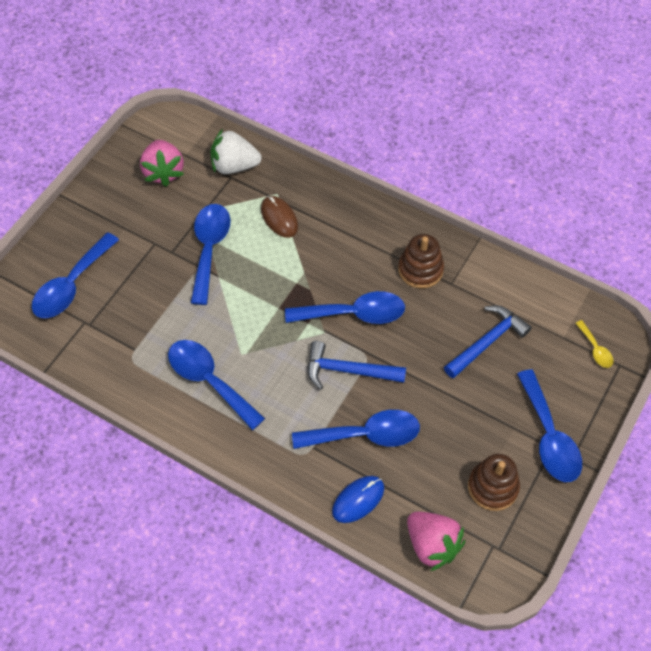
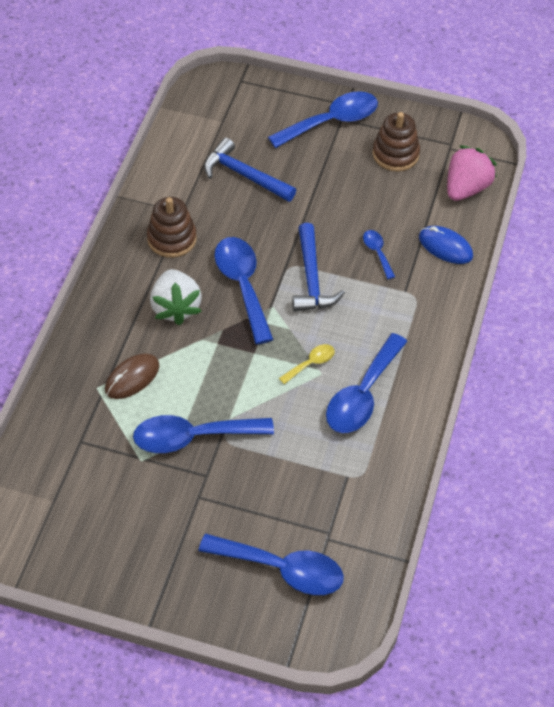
camera: 105 degrees left, 5 degrees down
(164, 172) = (87, 517): pink strawberry -> none
(234, 166) = (62, 441): white strawberry -> white strawberry (175, 307)
(365, 435) = (377, 252): blue spoon -> blue spoon, size x0.48
(595, 349) = (229, 98): yellow spoon -> yellow spoon (311, 363)

